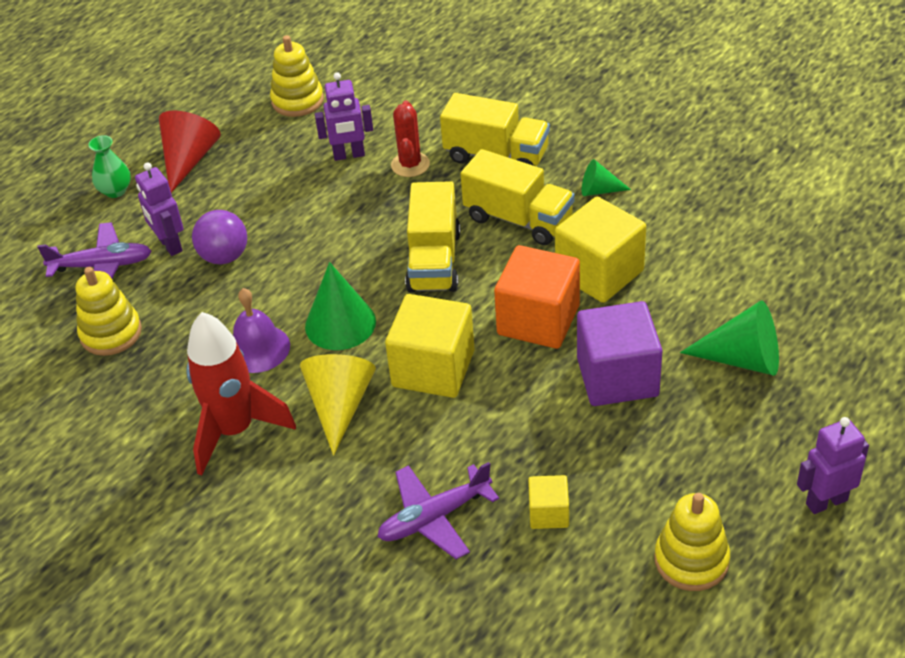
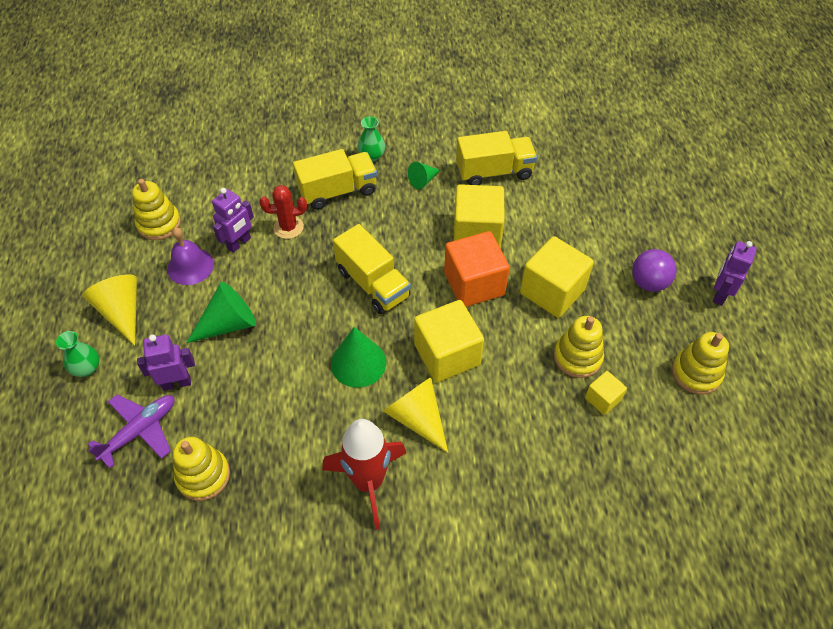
camera: 45 degrees left, 10 degrees up
(169, 245) = (176, 383): purple robot -> purple robot turned 150 degrees clockwise
(189, 160) = (122, 312): red cone -> yellow cone
(224, 256) = (227, 366): purple ball -> purple ball (648, 282)
(258, 348) = (322, 415): purple bell -> purple bell (190, 266)
(410, 165) = (288, 227): red cactus -> red cactus turned 60 degrees counterclockwise
(434, 517) = (547, 448): purple plane -> none
(518, 219) = (395, 226): yellow truck -> yellow truck (494, 172)
(569, 456) = (577, 357): none -> yellow stacking toy
(570, 139) = (372, 156): none -> green vase
(617, 377) = (552, 291): purple cube -> yellow cube
(742, 359) = (602, 239): green cone -> green cone (228, 324)

